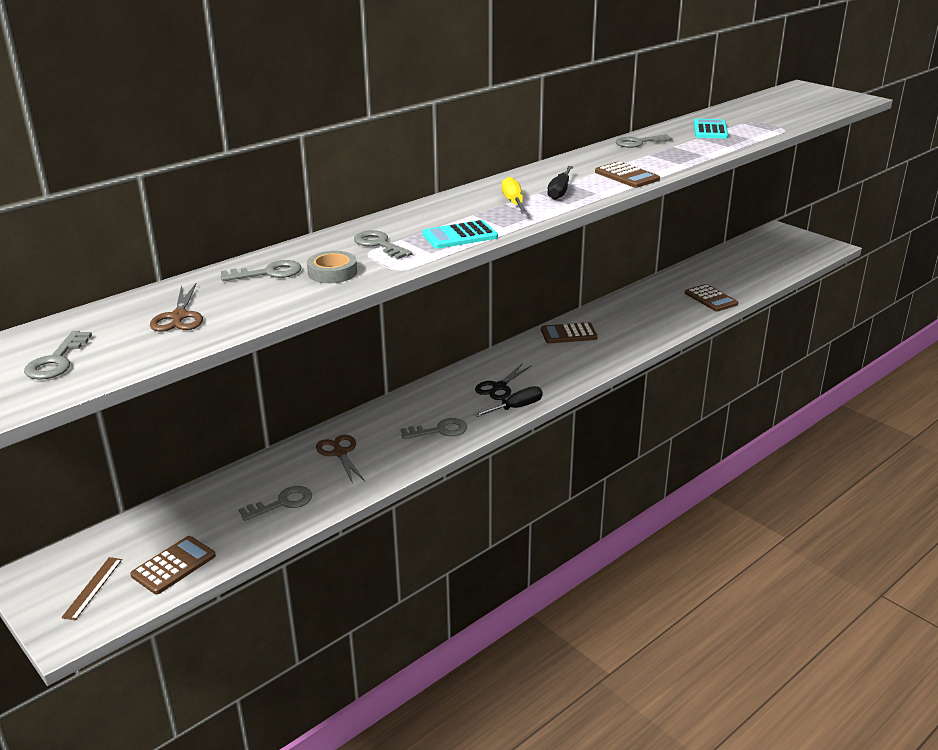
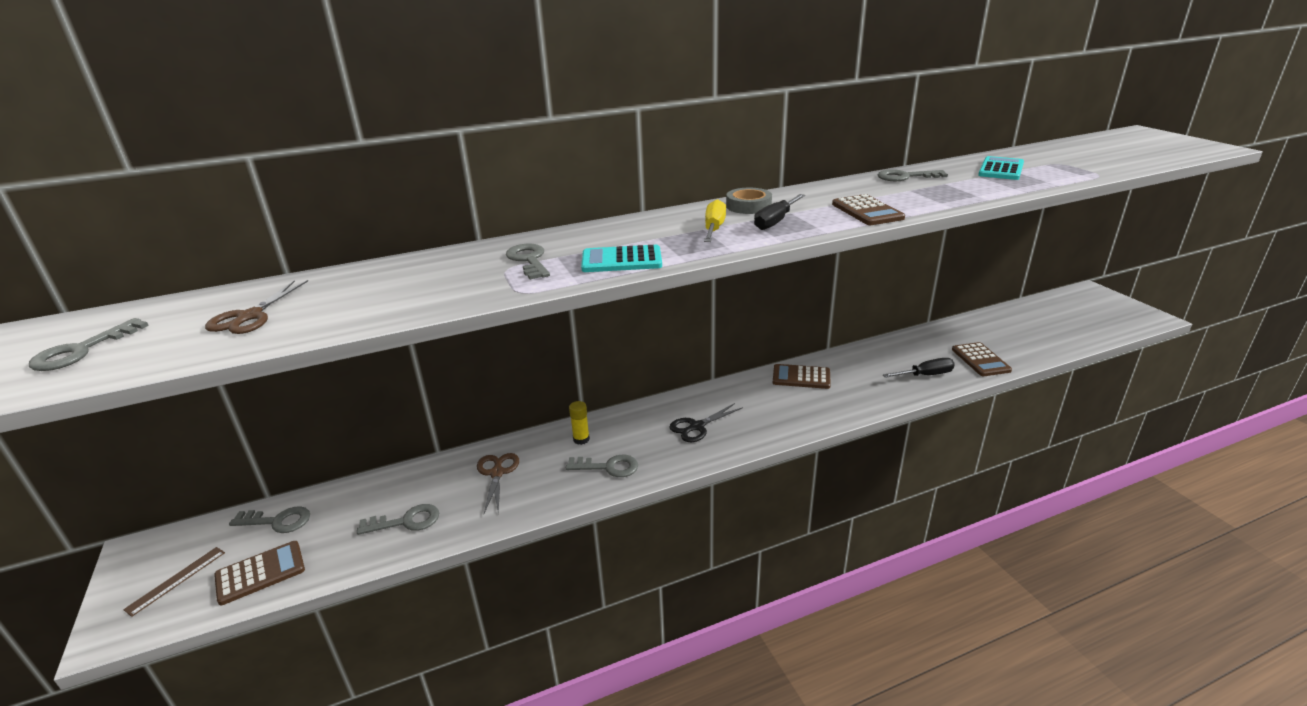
camera: 20 degrees right, 0 degrees up
(268, 273) = (388, 278): grey key -> grey key (277, 521)
(332, 272) = (449, 286): grey tape -> grey tape (748, 206)
(400, 414) = (581, 439): none -> yellow glue stick
(516, 408) = (701, 455): black screwdriver -> black screwdriver (925, 375)

